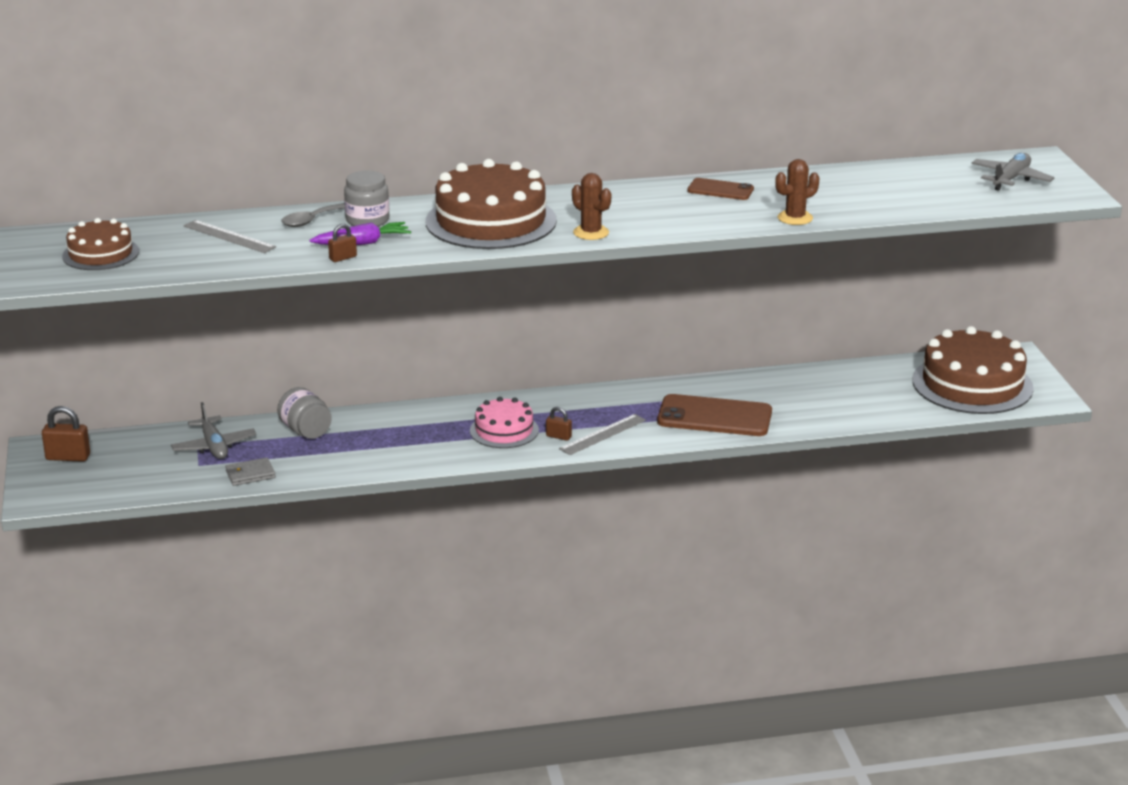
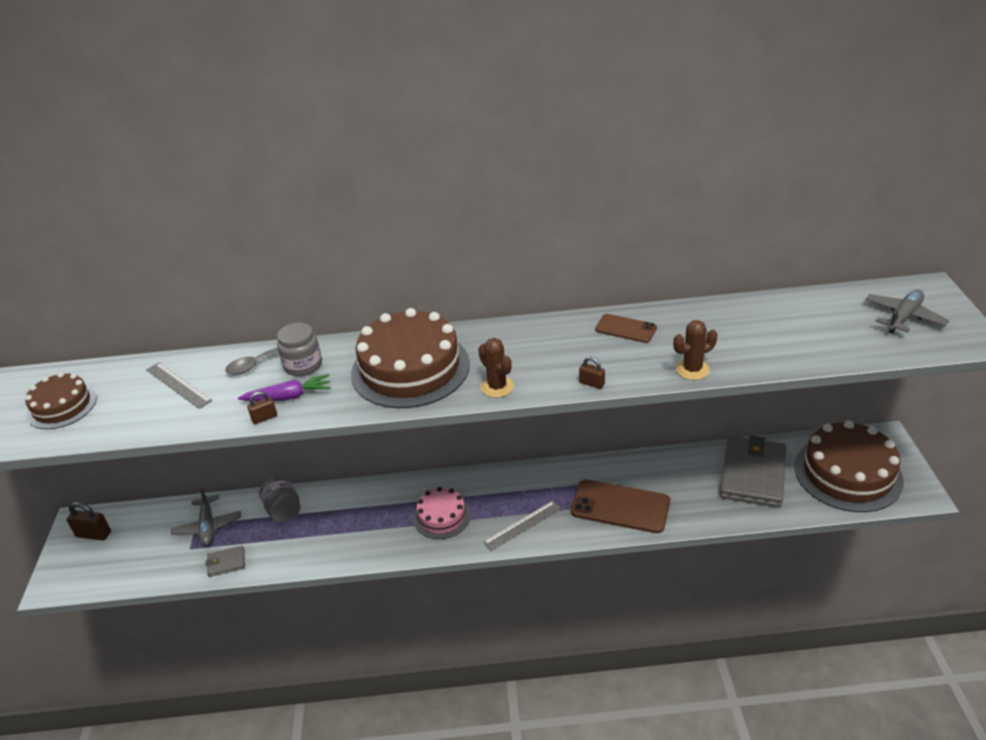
camera: 10 degrees right, 10 degrees up
(558, 436) = (485, 526): brown padlock -> brown padlock (592, 383)
(865, 388) = (752, 474): none -> grey wallet

